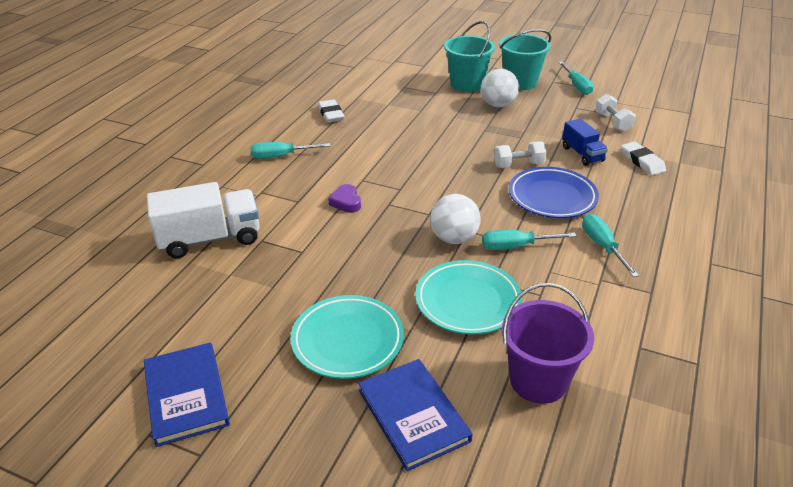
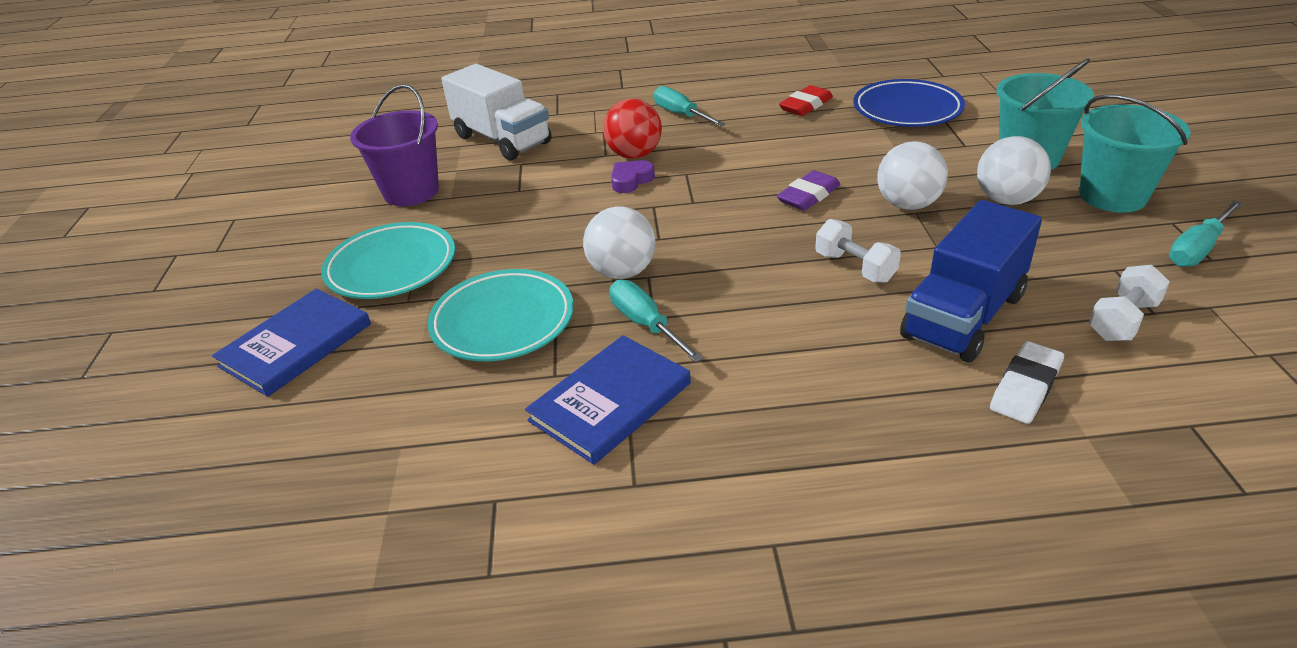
camera: 65 degrees right, 0 degrees up
(186, 395) = (283, 216): blue book -> blue book (610, 402)
(313, 190) = (634, 155): none -> red ball
(331, 114) = (806, 105): white eraser -> red eraser
(435, 151) = (808, 196): none -> purple eraser
(475, 129) = (908, 205): none -> white ball
(538, 380) = (384, 419): purple bucket -> purple bucket (411, 192)
(552, 197) = (800, 321): blue plate -> blue plate (907, 110)
(582, 154) = (963, 316): blue truck -> blue truck, size x1.74
(602, 246) = (715, 402): turquoise screwdriver -> none

